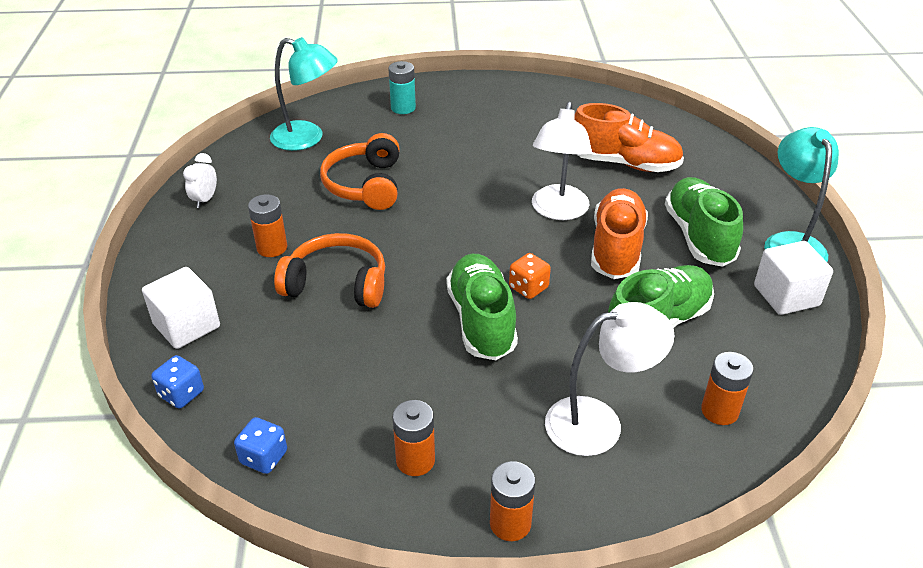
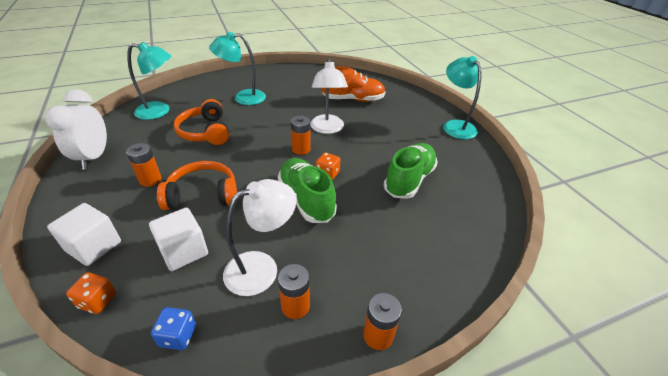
camera: 20 degrees left, 0 degrees up
(181, 394) = (98, 301): blue dice -> orange dice
(205, 200) = (94, 157): white clock -> white clock, size x2.01
(403, 108) = (217, 87): turquoise battery -> none
(439, 133) = (243, 98): none -> turquoise lamp
(599, 422) = (403, 248): white lamp -> white lamp (261, 267)
(616, 248) = (368, 143): orange shoe -> none
(699, 236) = (408, 130): green shoe -> none
(719, 411) = (467, 223): orange battery -> orange battery (301, 149)
(786, 296) = (467, 152): white cube -> white cube (184, 251)

